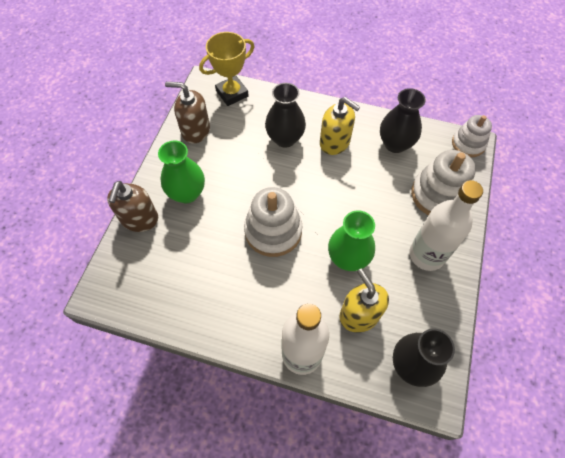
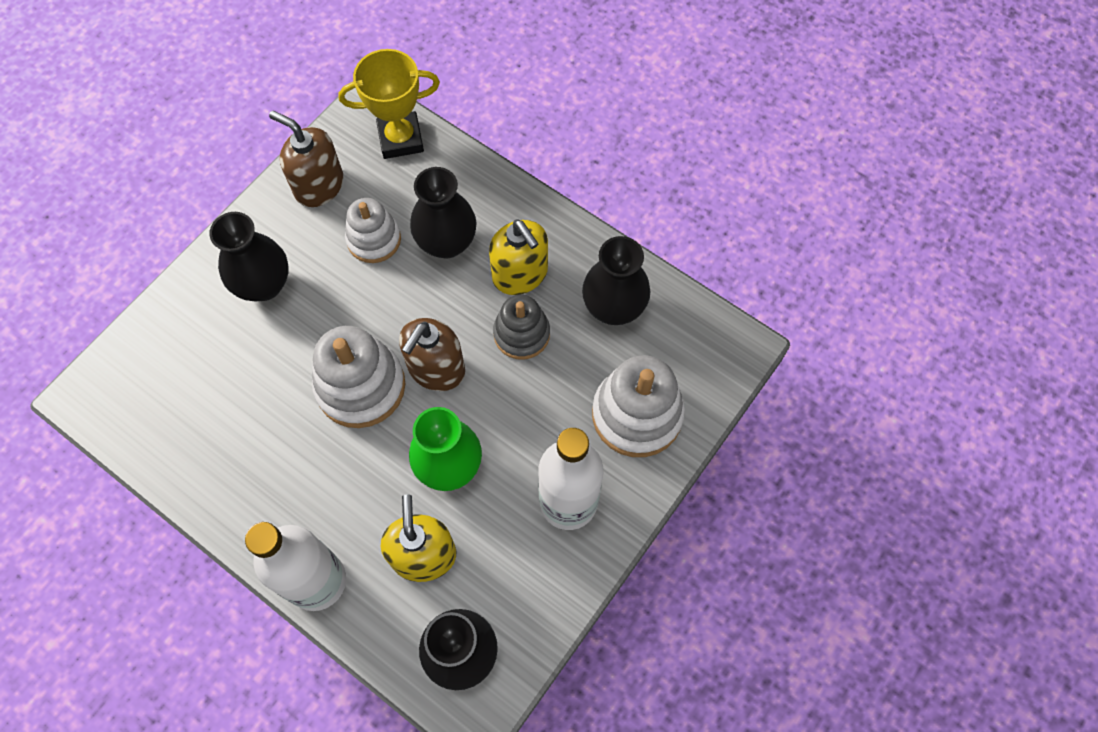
camera: 20 degrees right, 5 degrees up
(139, 219) = (181, 303): brown soap dispenser -> brown soap dispenser (436, 369)
(187, 193) = (264, 284): green vase -> black vase
(352, 173) = (521, 334): none -> grey stacking toy
(468, 144) = (731, 346): white stacking toy -> white stacking toy (374, 239)

